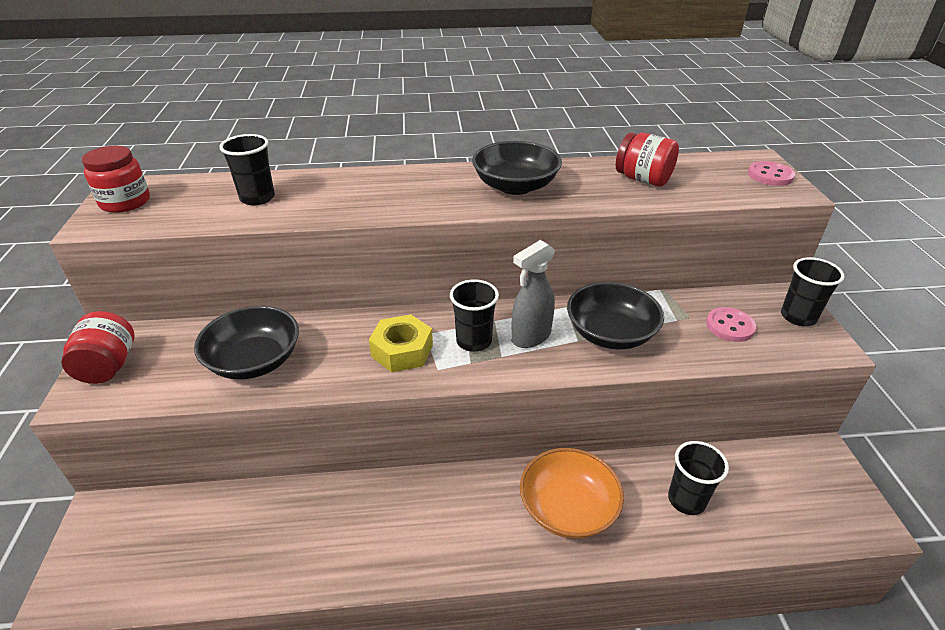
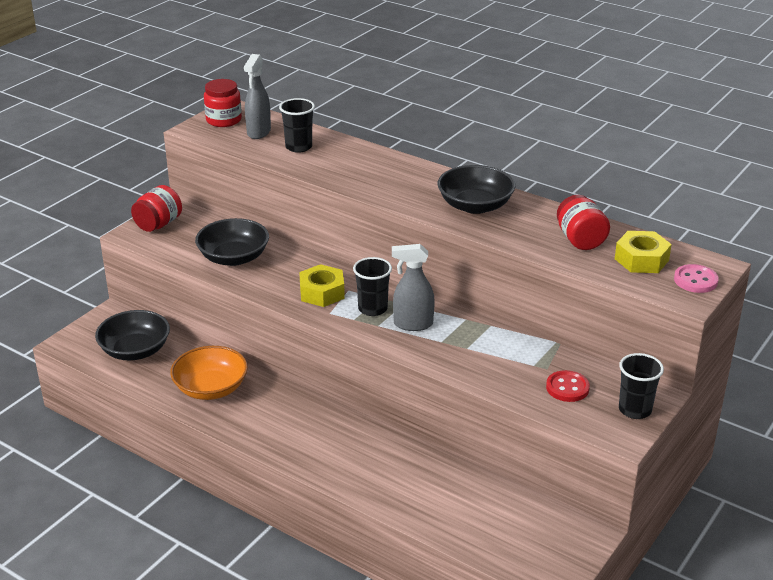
camera: 40 degrees right, 5 degrees down
(188, 200) = (258, 132): none -> grey spray bottle
(568, 508) = (360, 455): orange bowl -> orange bowl (211, 388)
(610, 333) = (470, 349): black bowl -> black bowl (135, 350)
(686, 500) = (443, 496): black cup -> none
(710, 176) = (641, 259): none -> yellow nut
(730, 326) = (567, 388): pink button -> red button

